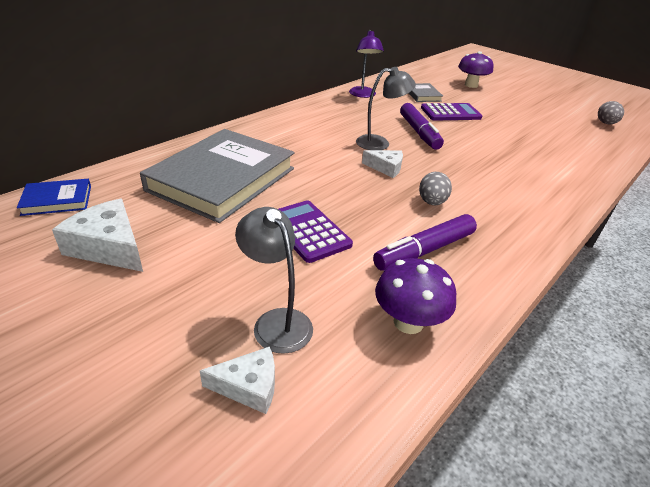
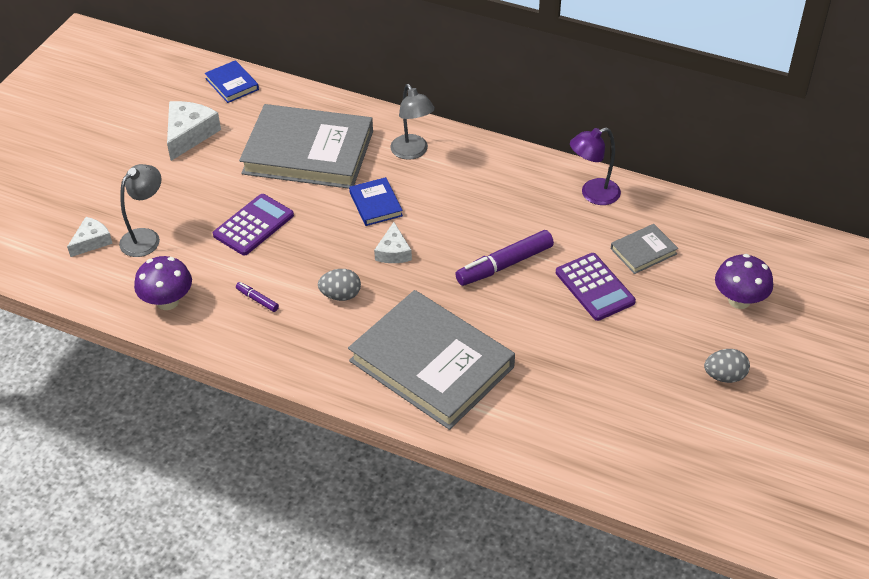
camera: 75 degrees right, 10 degrees up
(249, 386) = (92, 241): white cheese -> white cheese turned 120 degrees counterclockwise
(321, 163) = (375, 204): none -> blue book
(380, 143) = (451, 237): grey lamp -> grey lamp (412, 152)
(424, 251) = (257, 300): purple marker -> purple marker, size x0.47
(520, 179) = (432, 364): none -> grey book
(606, 123) = (692, 469): grey egg -> grey egg (724, 376)

